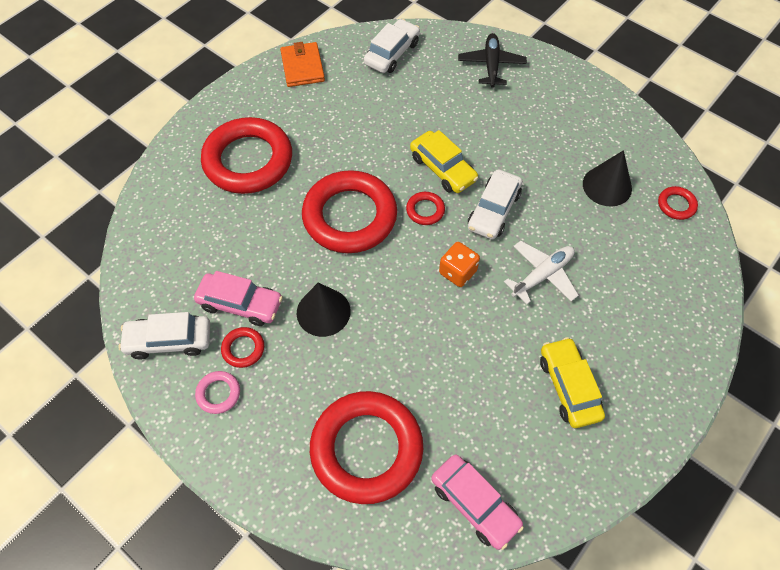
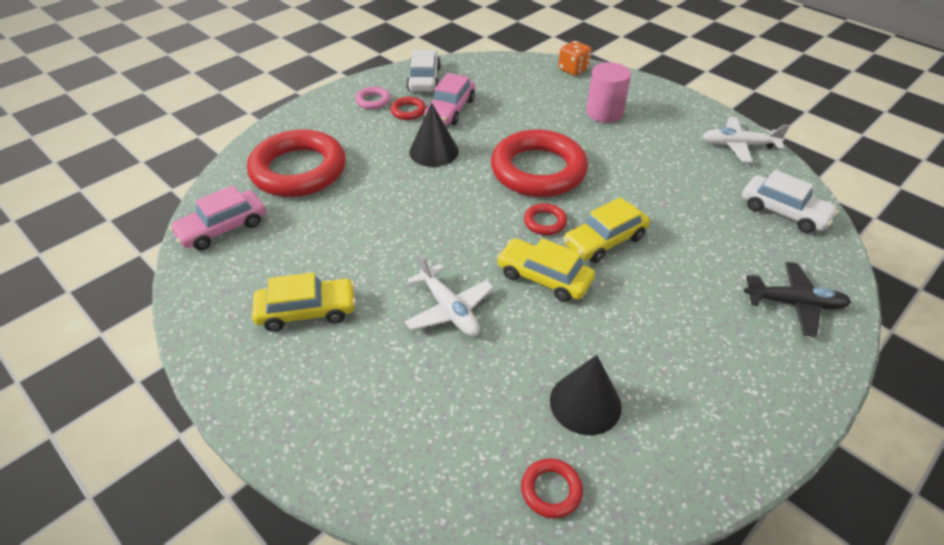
camera: 95 degrees right, 15 degrees down
(248, 160) = (604, 112): red ring -> pink cylinder
(302, 67) = (738, 145): orange wallet -> white plane
(457, 272) = (463, 240): orange dice -> orange dice (573, 69)
(493, 210) = (544, 277): white car -> yellow car

